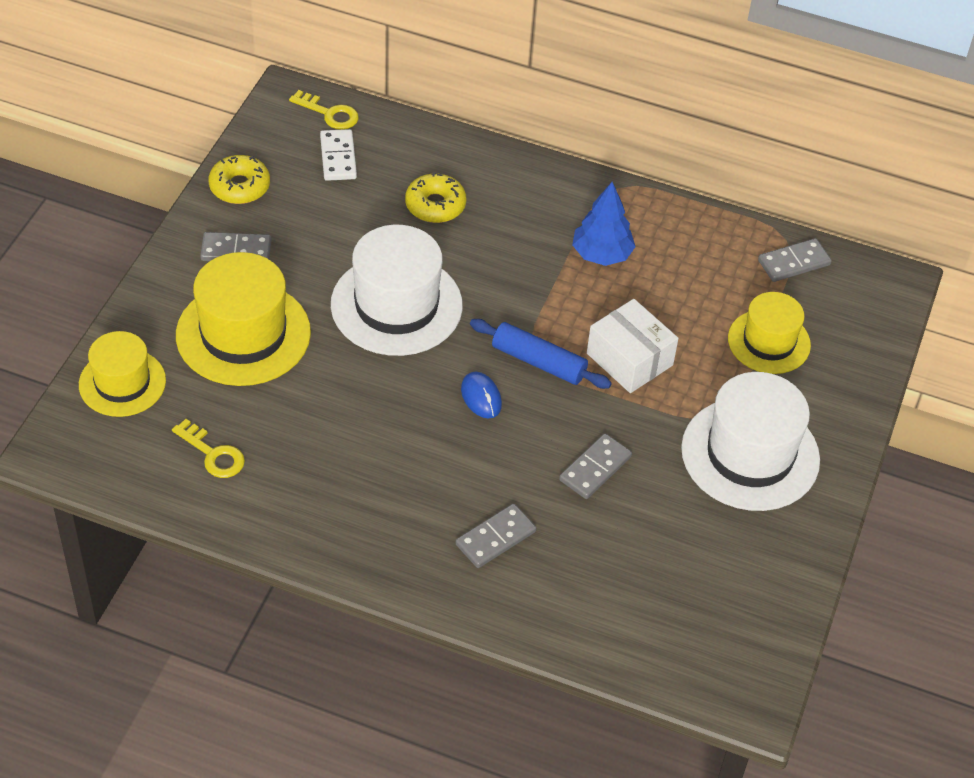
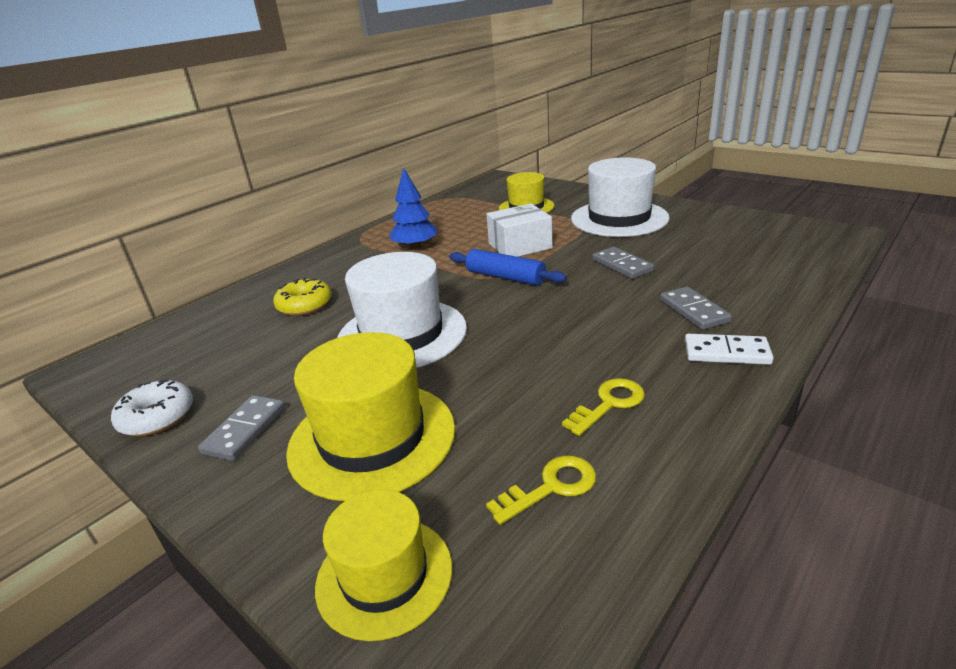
camera: 65 degrees left, 20 degrees down
(239, 187) = (157, 417): yellow donut -> white donut
(329, 113) = (135, 348): yellow key -> yellow key (609, 404)
(338, 157) = (194, 349): white domino -> white domino (726, 353)
(481, 397) = (531, 303): blue mouse -> none
(538, 362) = (505, 277): blue rolling pin -> blue rolling pin turned 75 degrees clockwise
(794, 262) = (466, 197): grey domino -> none

